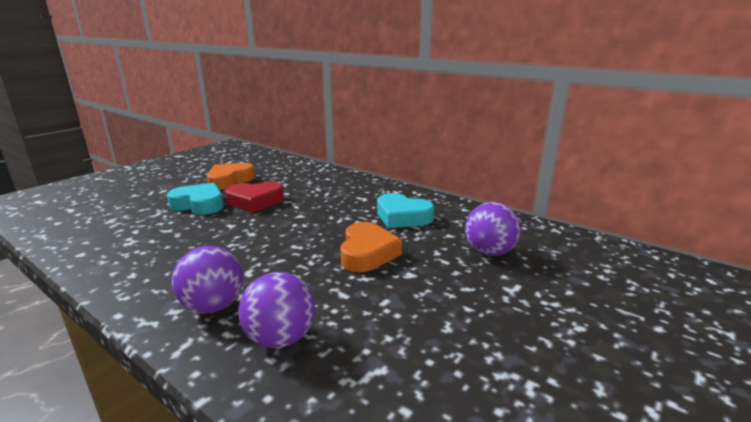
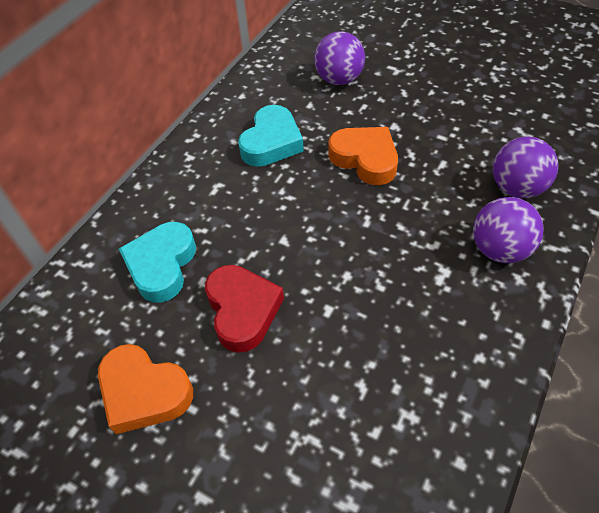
camera: 95 degrees left, 30 degrees up
(199, 204) = (264, 388): turquoise heart -> turquoise heart (162, 265)
(367, 253) = (365, 159): orange heart -> orange heart turned 45 degrees clockwise

